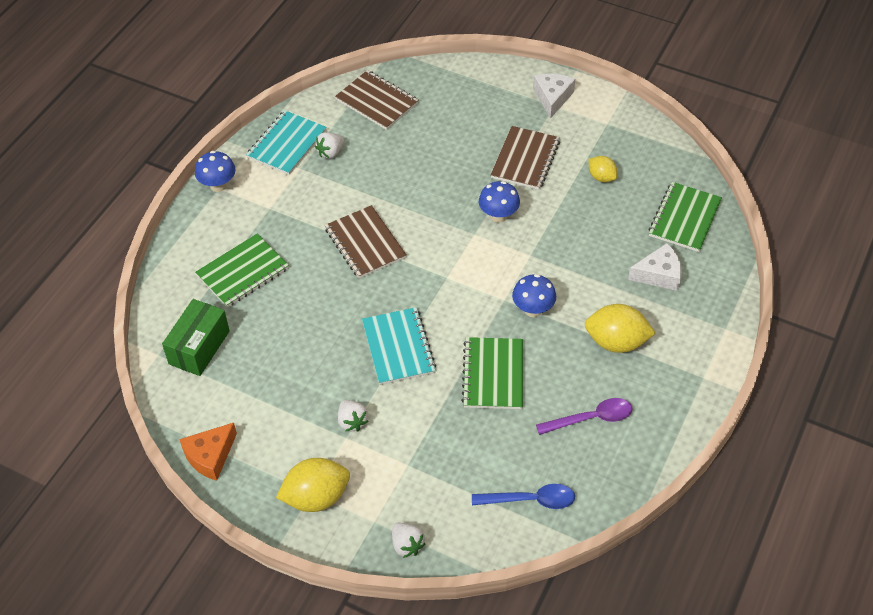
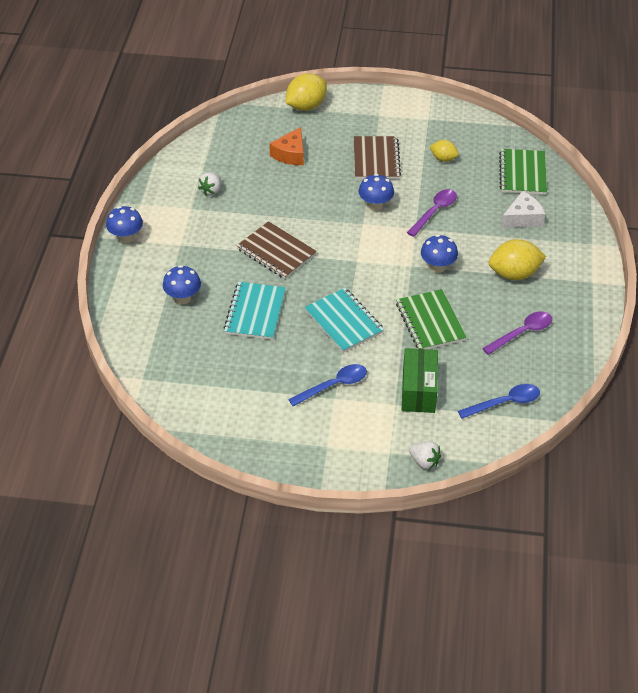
camera: 20 degrees left, 5 degrees down
(199, 347) = (175, 364): green box -> green box (418, 391)
(210, 456) = (228, 443): orange cheese -> orange cheese (290, 154)
(243, 272) = (183, 298): green notebook -> blue mushroom
(287, 144) = (170, 193): turquoise notebook -> turquoise notebook (255, 312)
(316, 497) = (333, 448): yellow lemon -> yellow lemon (306, 106)
(352, 422) = (334, 385): white strawberry -> blue spoon
(377, 102) = (231, 143): brown notebook -> none
(552, 98) = (375, 109): white cheese -> none
(561, 240) = (435, 212): none -> purple spoon

